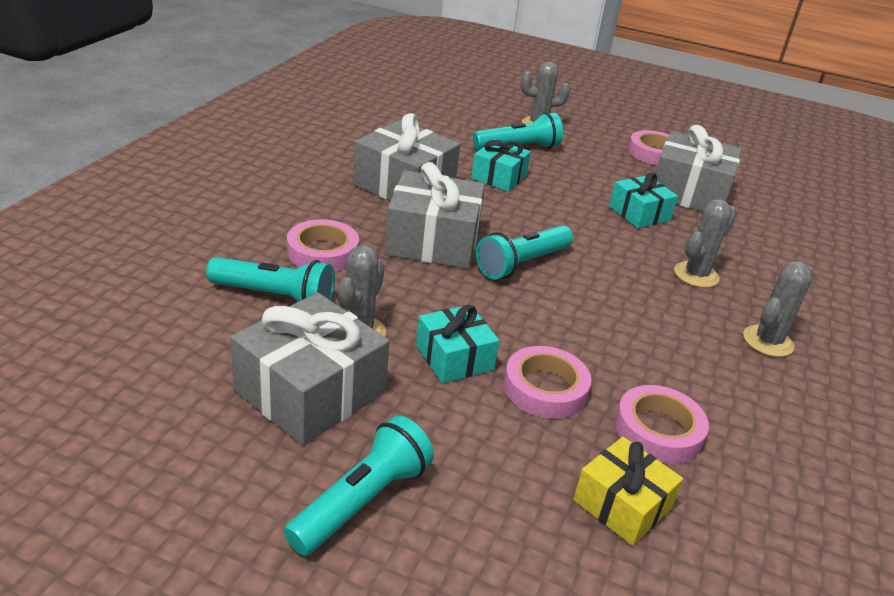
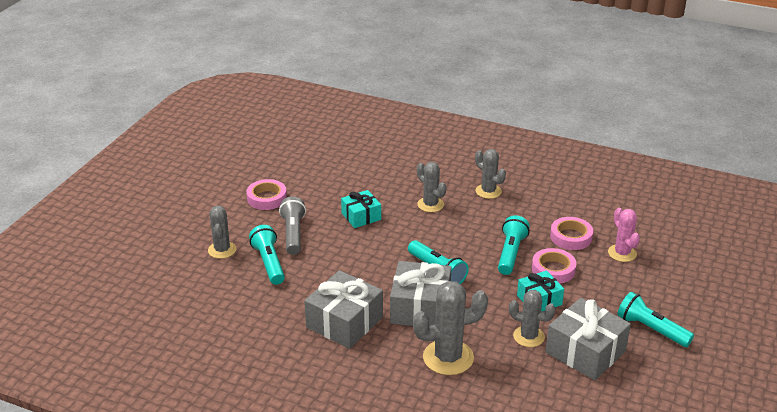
camera: 85 degrees left, 0 degrees up
(275, 296) = (505, 374): turquoise flashlight -> turquoise flashlight (510, 253)
(322, 252) = (448, 357): pink tape -> grey cactus
(499, 177) = (321, 275): turquoise gift -> none
(582, 165) = (293, 234): none -> grey flashlight
(622, 504) = (622, 253): yellow gift -> pink cactus
(689, 192) = (326, 191): grey gift -> none

